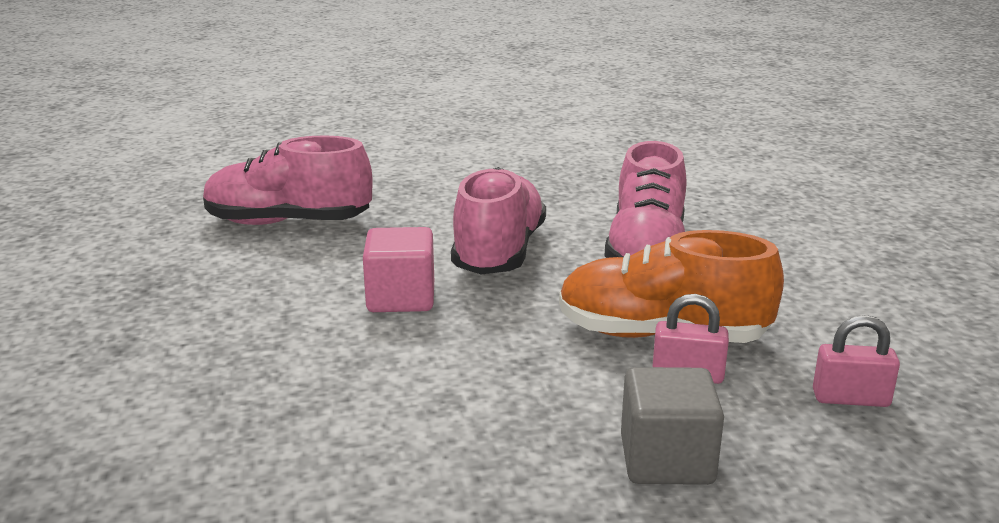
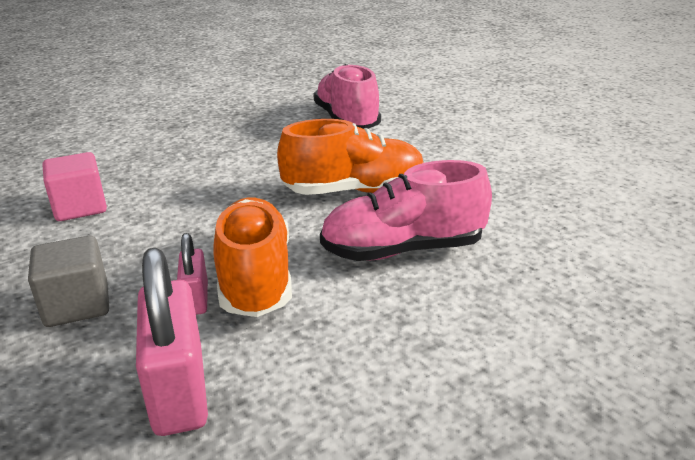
camera: 70 degrees right, 5 degrees up
(401, 298) = (263, 175): pink cube -> pink cube (80, 207)
(499, 253) = (354, 191): pink shoe -> orange shoe
(850, 398) = (179, 390): pink padlock -> pink padlock, size x1.82

